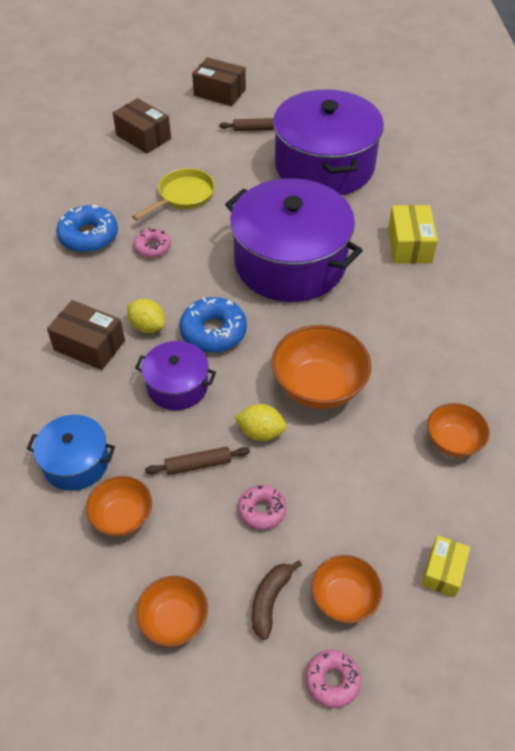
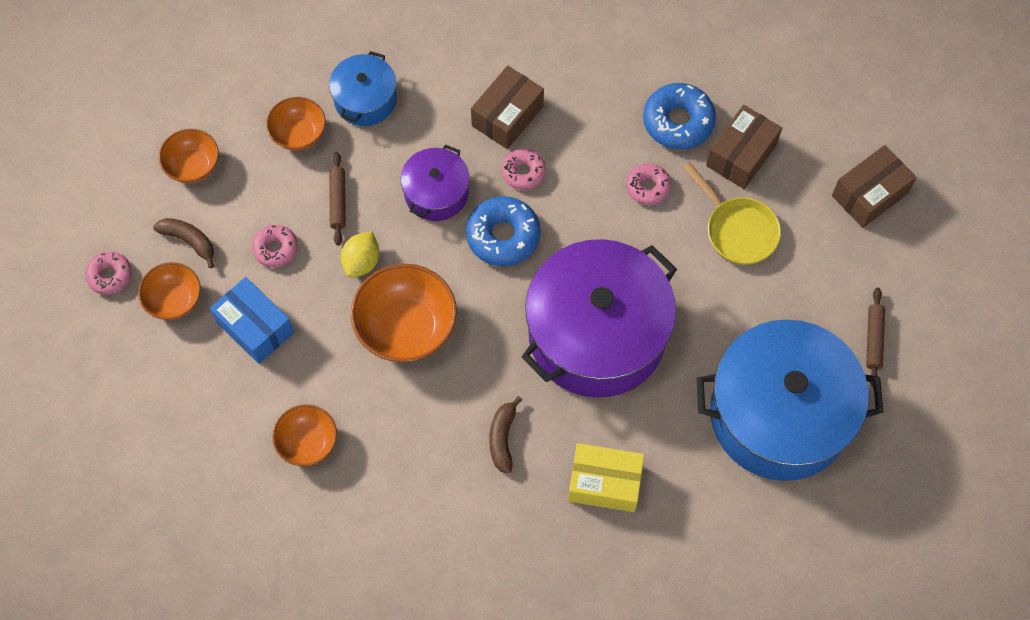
camera: 100 degrees right, 15 degrees up
(147, 326) = (523, 172): yellow lemon -> pink donut
(219, 93) = (969, 304): brown box -> brown box (741, 155)
(324, 166) = (779, 414): purple pot -> blue pot
(353, 511) = (255, 327): none -> blue box
(396, 307) = (502, 438): none -> brown banana
(443, 571) = (175, 389): yellow box -> none

